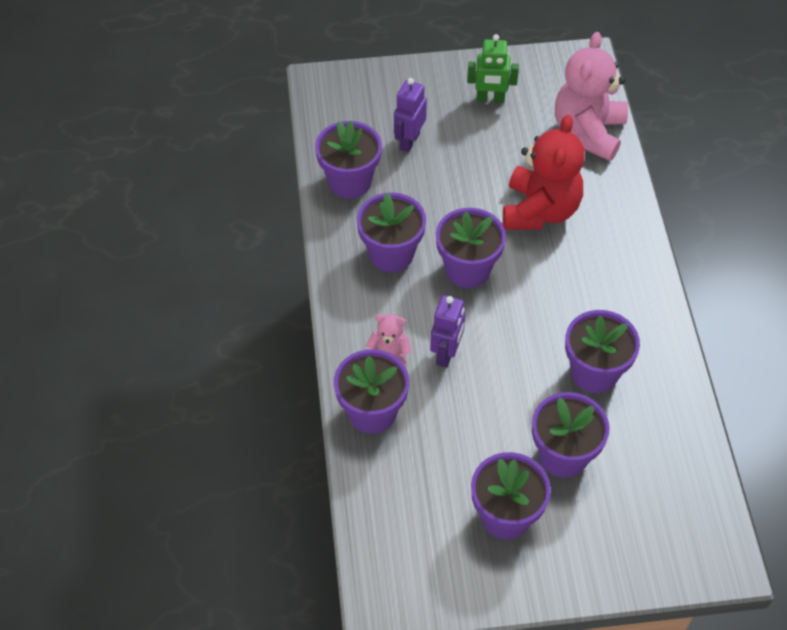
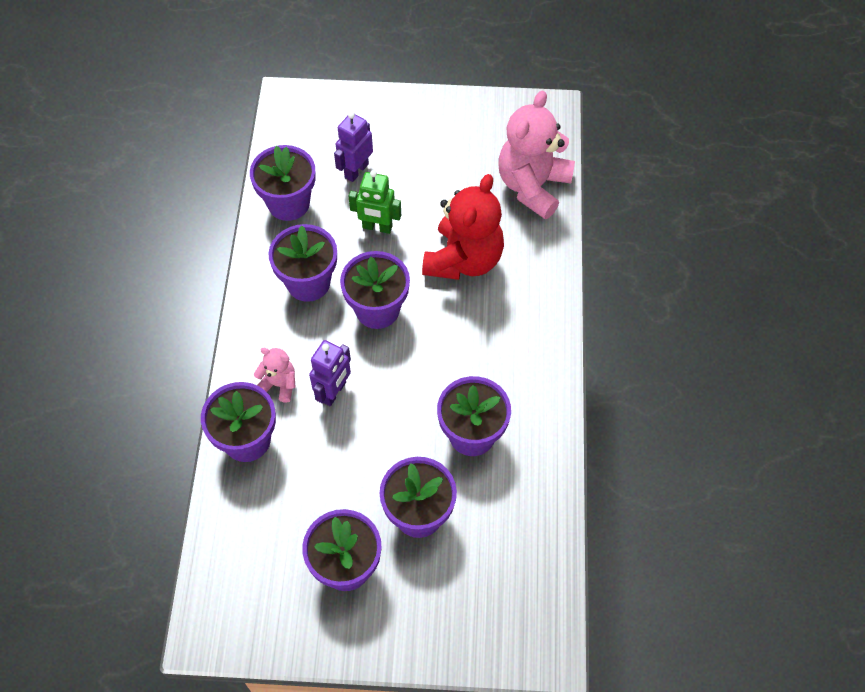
camera: 10 degrees right, 5 degrees up
(490, 99) = (446, 138): green robot -> green robot (377, 227)

